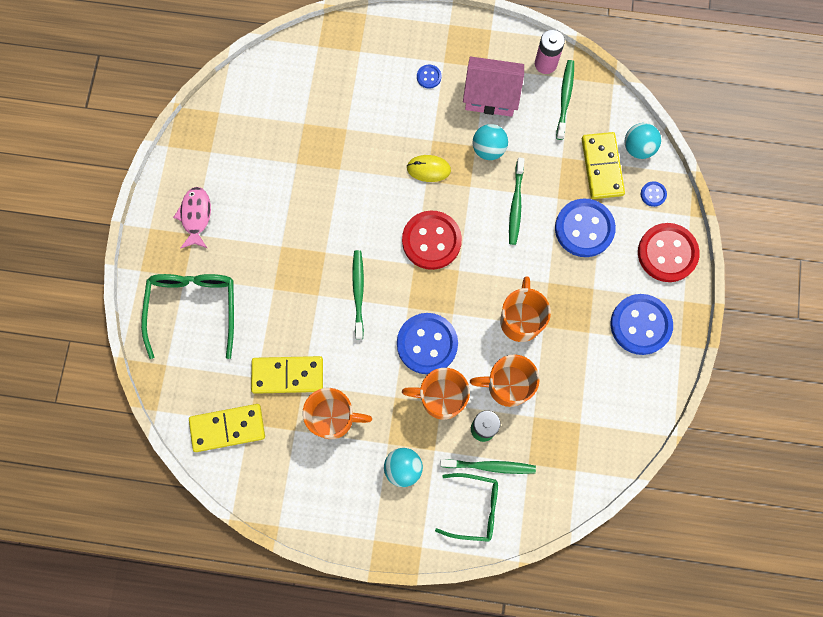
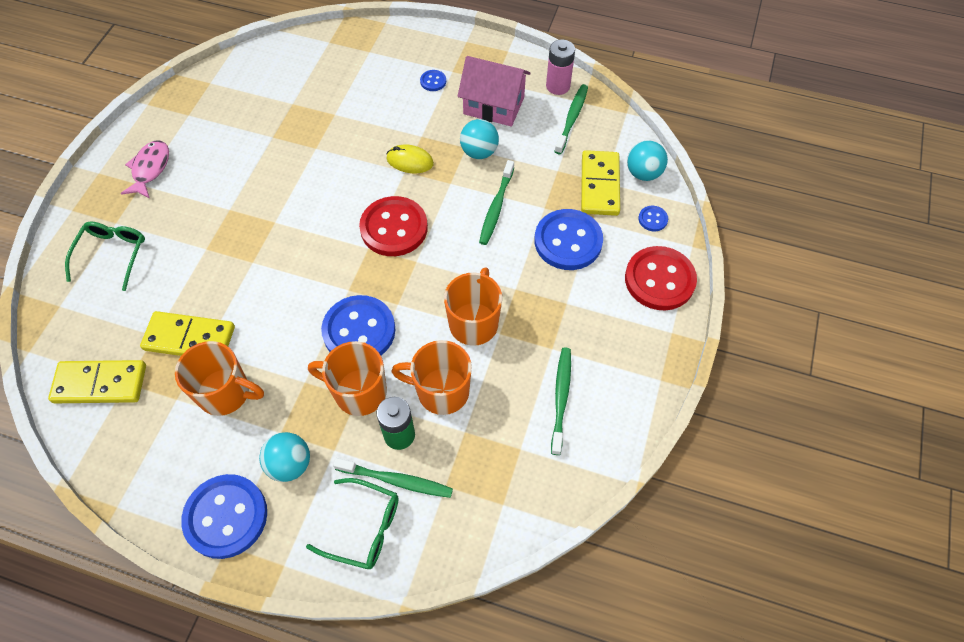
camera: 10 degrees right, 15 degrees down
(193, 309) = (112, 255): green glasses -> green glasses, size x0.67
(358, 293) = (297, 267): green toothbrush -> green toothbrush (561, 398)
(640, 325) = (615, 350): blue button -> blue button (226, 517)

